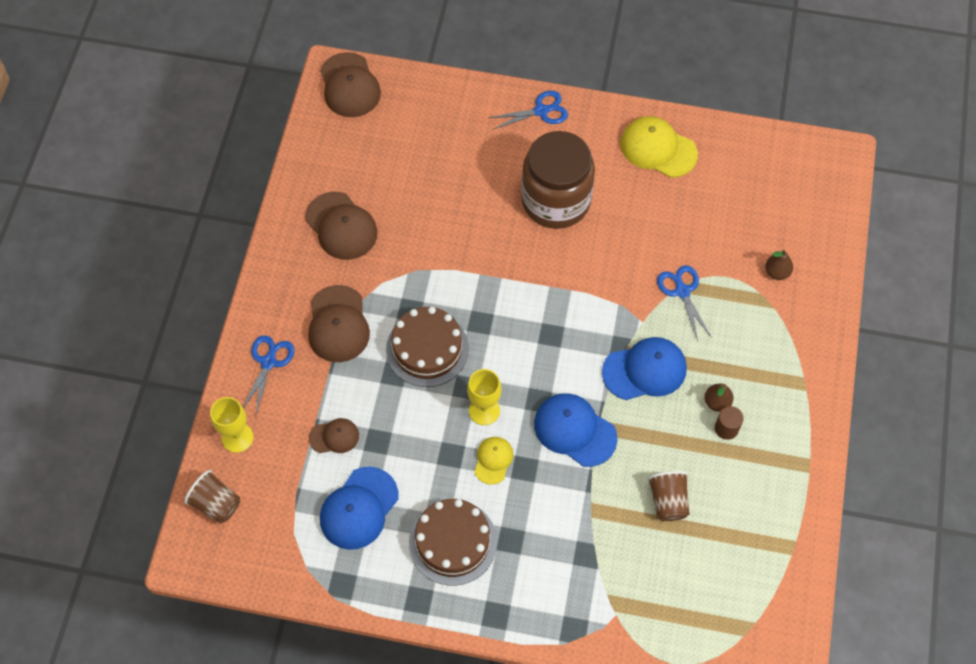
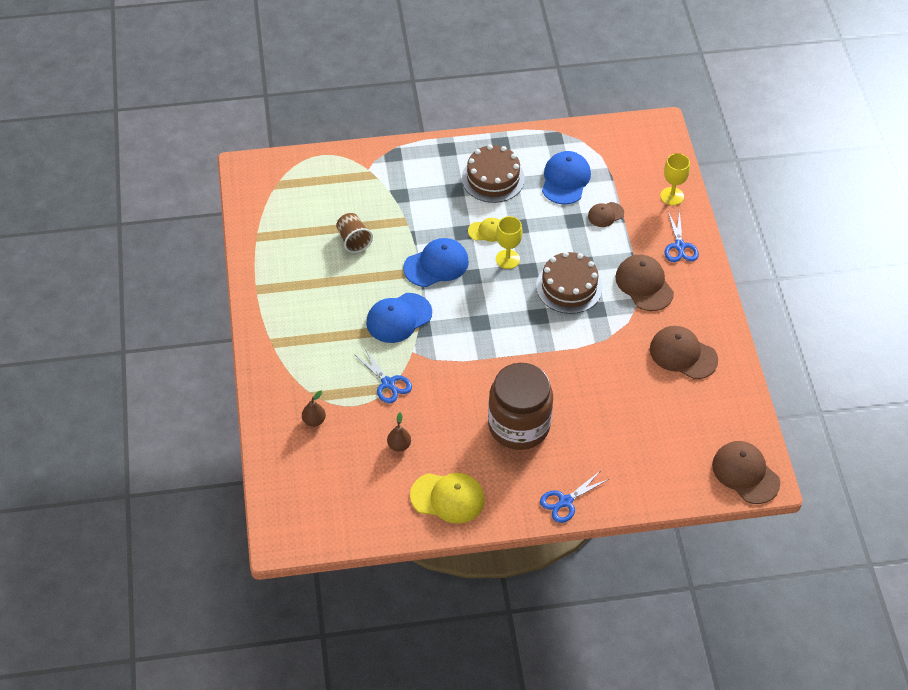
camera: 160 degrees right, 10 degrees down
(216, 504) = (661, 157): brown cup -> none
(493, 460) = (487, 231): yellow cap -> yellow cap turned 90 degrees counterclockwise
(574, 430) = (436, 265): blue cap -> blue cap turned 45 degrees counterclockwise
(717, 402) = (336, 311): brown pear -> brown pear (399, 445)
(726, 428) = (324, 296): brown cylinder -> none

